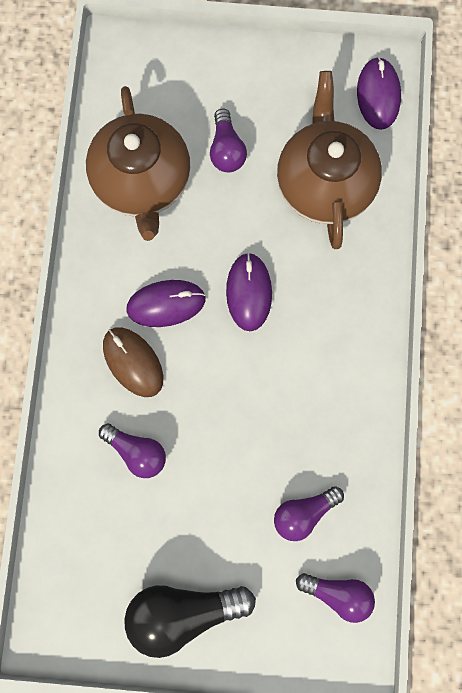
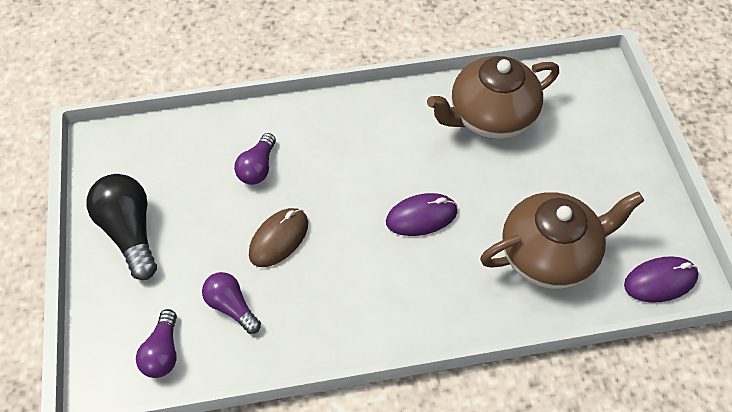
camera: 75 degrees right, 20 degrees down
(133, 362) = (332, 147): brown mouse -> brown mouse (279, 239)
(166, 304) = (390, 158): purple mouse -> none
(226, 150) = (546, 169): purple light bulb -> none

